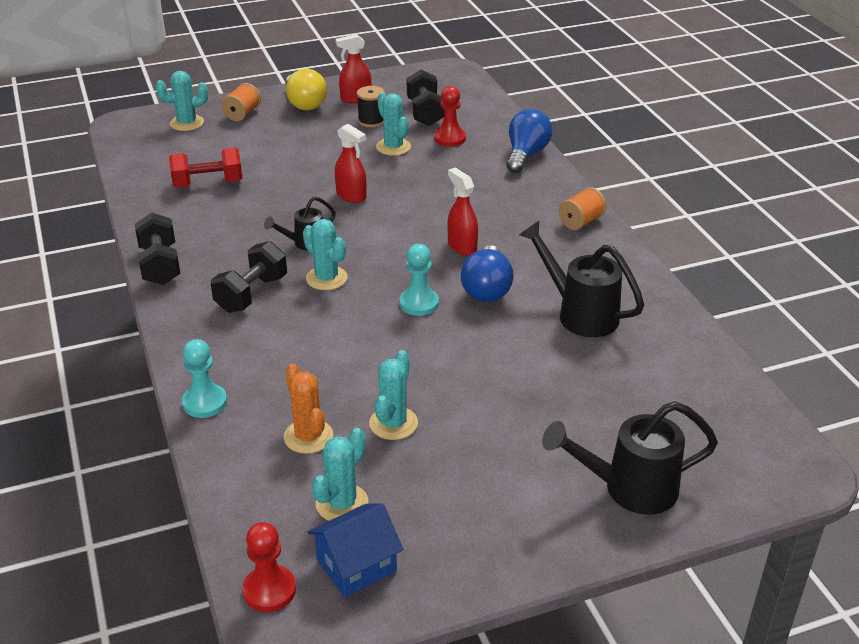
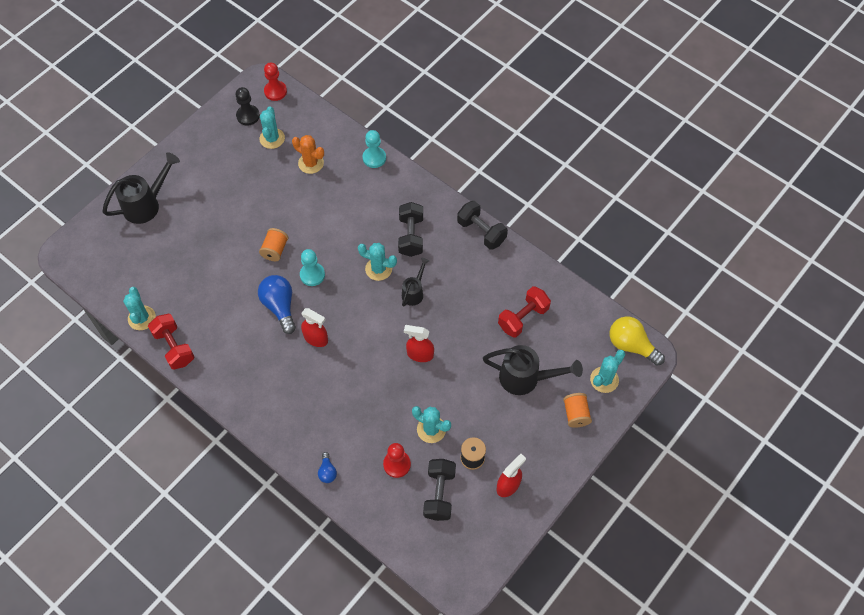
camera: 150 degrees right, 25 degrees up
(304, 103) = (542, 455): yellow light bulb -> yellow light bulb (631, 345)
(356, 565) = (248, 116): blue house -> black pawn
(393, 423) = (275, 189): turquoise cactus -> turquoise cactus (141, 318)
(425, 112) = (439, 494): black dumbbell -> black dumbbell turned 45 degrees clockwise
(526, 155) = (327, 472): blue light bulb -> blue light bulb, size x0.52
(579, 313) = (216, 312): black watering can -> black watering can (526, 378)
(581, 222) = (251, 404): orange spool -> orange spool (275, 250)
(656, 299) = (174, 347): none -> red dumbbell

